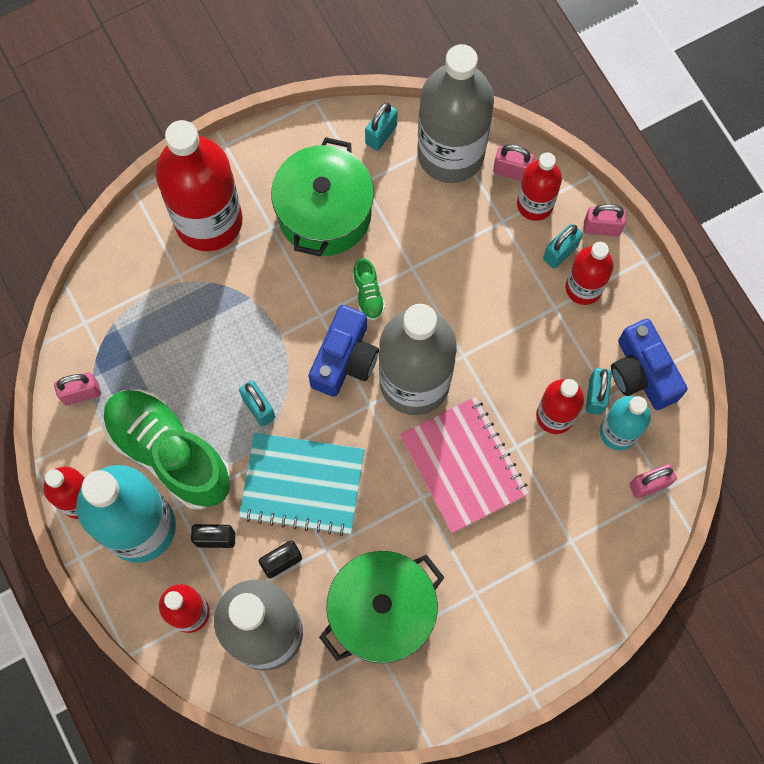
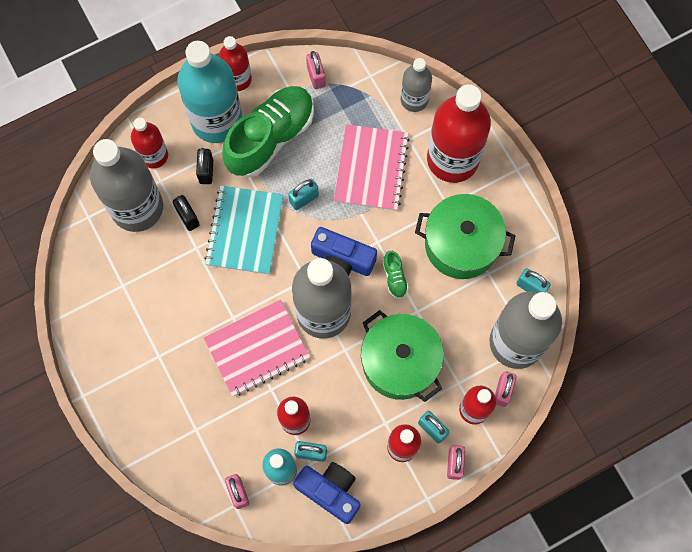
camera: 90 degrees right, 0 degrees up
(122, 267) = (414, 99): none -> grey bottle
(218, 322) = (371, 168): none -> pink notebook
(368, 294) = (394, 278): green shoe -> green shoe turned 90 degrees counterclockwise
(382, 612) = (148, 288): green pot -> green pot (400, 362)
(642, 373) = (330, 491): blue camera -> blue camera turned 60 degrees clockwise

